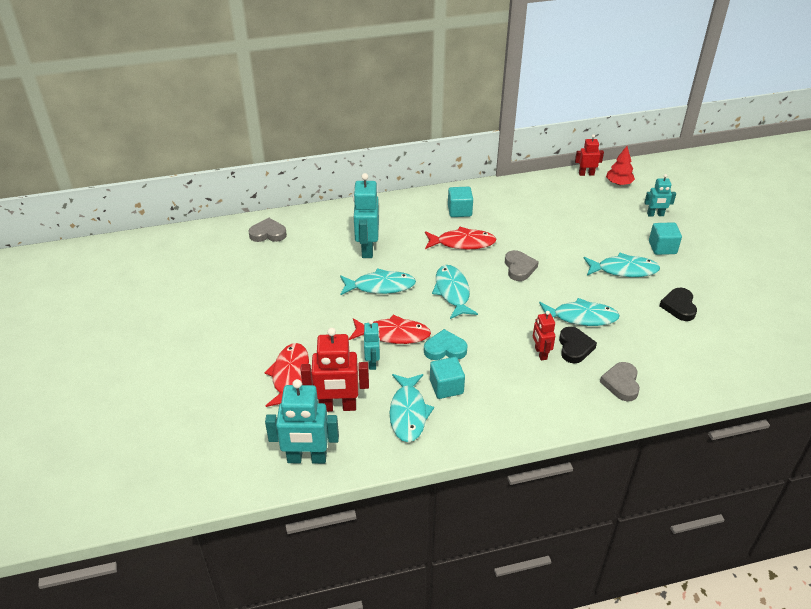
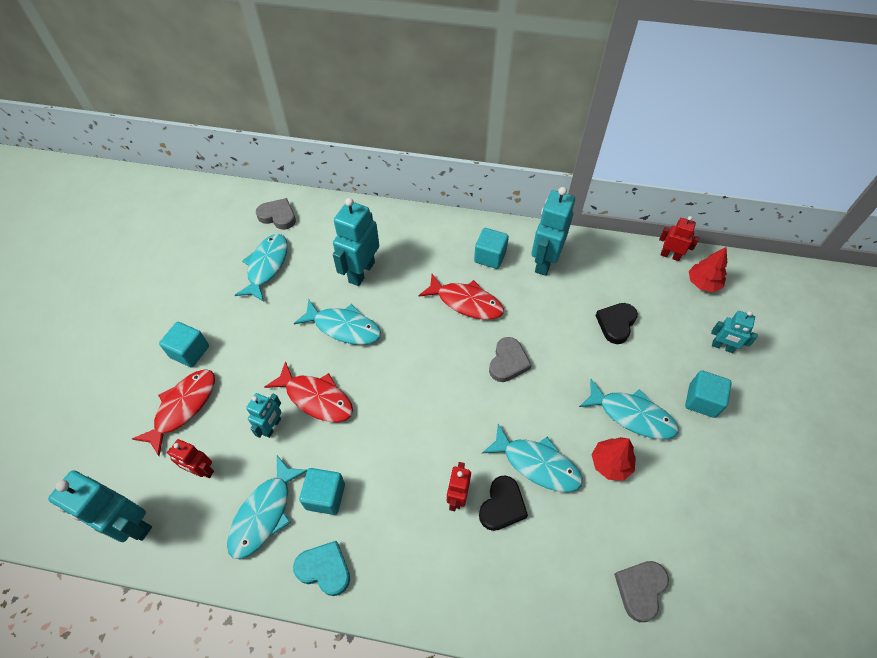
camera: 25 degrees right, 15 degrees up
(265, 341) = (190, 352): none -> turquoise cube
(338, 407) = (202, 470): red robot -> red robot, size x0.57
(445, 349) = (357, 442): turquoise heart -> turquoise heart (324, 569)
(452, 292) = (413, 366): turquoise fish -> turquoise fish (266, 266)
(502, 202) = (544, 262): none -> turquoise robot
(621, 383) = (525, 587): grey heart -> grey heart (640, 589)
(628, 300) = (610, 463): none -> red tree
(679, 306) = (669, 501): black heart -> black heart (616, 324)

